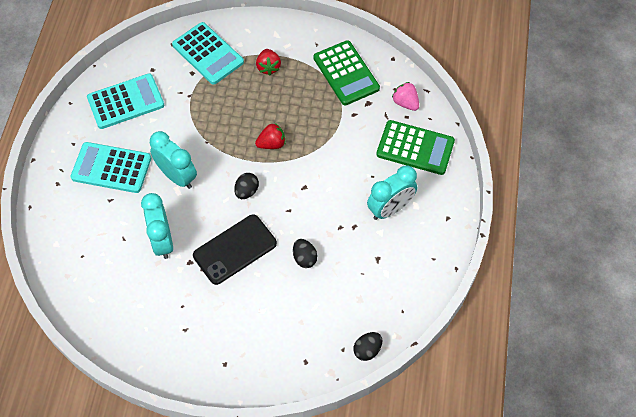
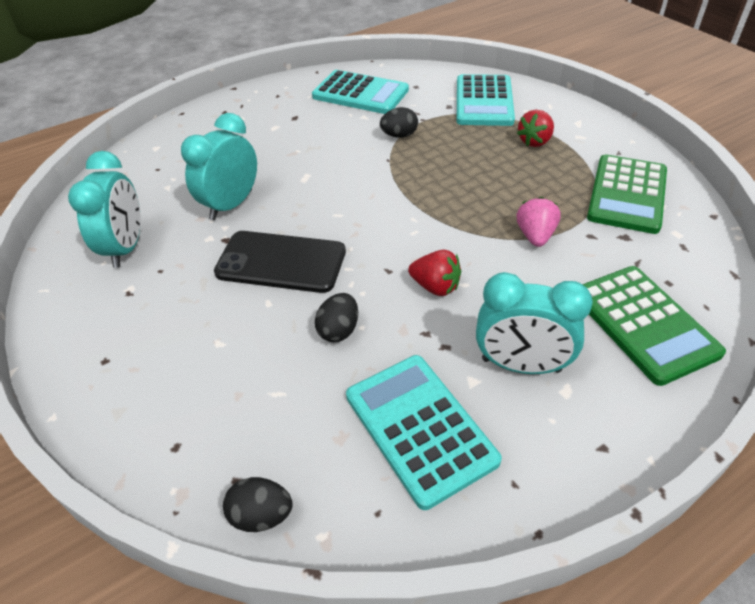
camera: 50 degrees right, 15 degrees down
(111, 168) = (278, 127): turquoise calculator -> turquoise calculator (420, 428)
(177, 176) = (322, 167): turquoise clock -> turquoise clock (126, 248)
(246, 191) = (368, 222): black egg -> black egg (399, 135)
(271, 144) = (452, 201): red strawberry -> red strawberry (435, 287)
(405, 103) = (683, 268): pink strawberry -> pink strawberry (535, 236)

